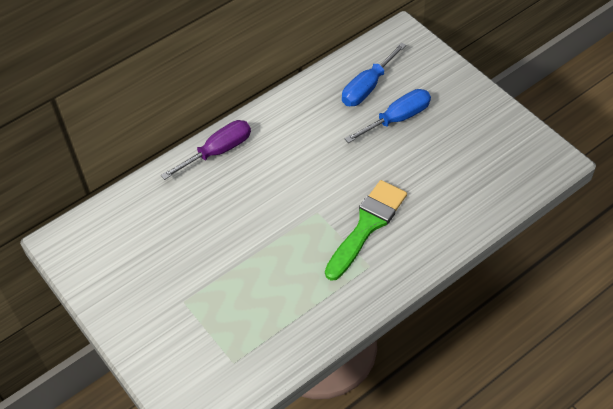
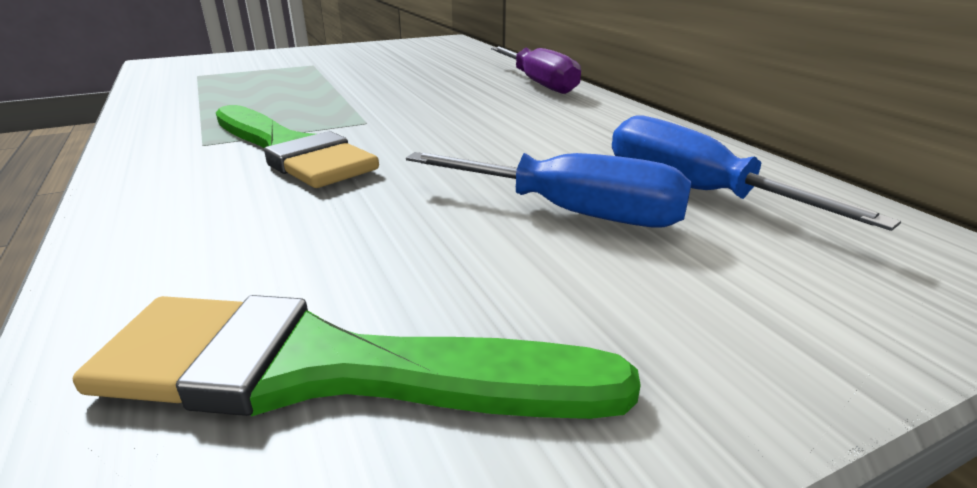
camera: 100 degrees right, 25 degrees down
(397, 119) = (572, 213): blue screwdriver -> blue screwdriver turned 45 degrees counterclockwise
(493, 153) = (328, 369): none -> green brush

